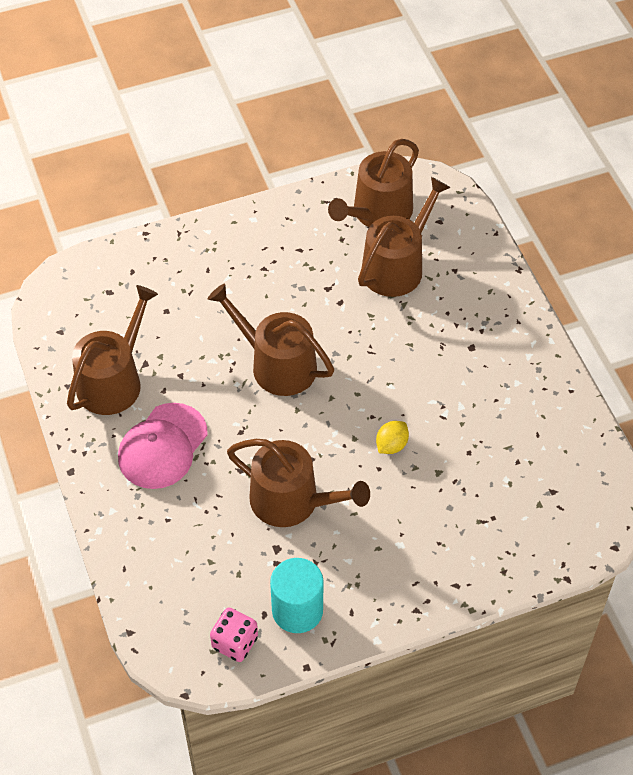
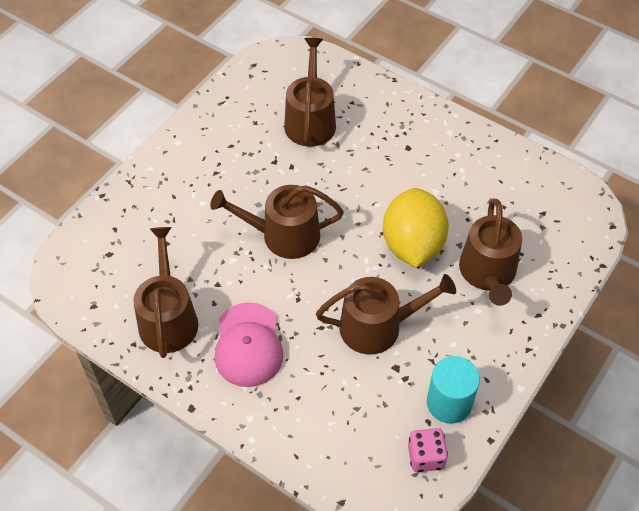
camera: 35 degrees left, 0 degrees up
(377, 213) = (265, 91): brown watering can -> brown watering can (488, 273)
(391, 445) = (412, 245): yellow lemon -> yellow lemon, size x2.45

